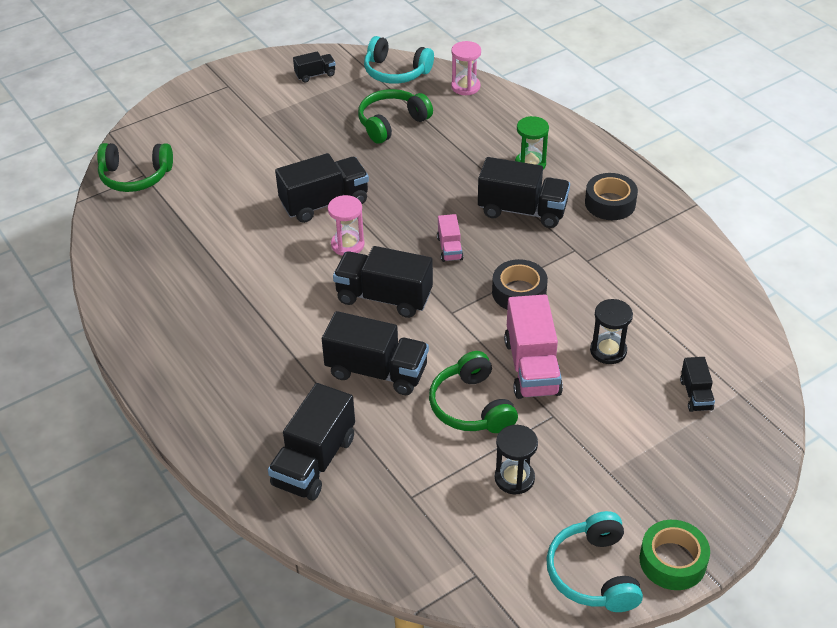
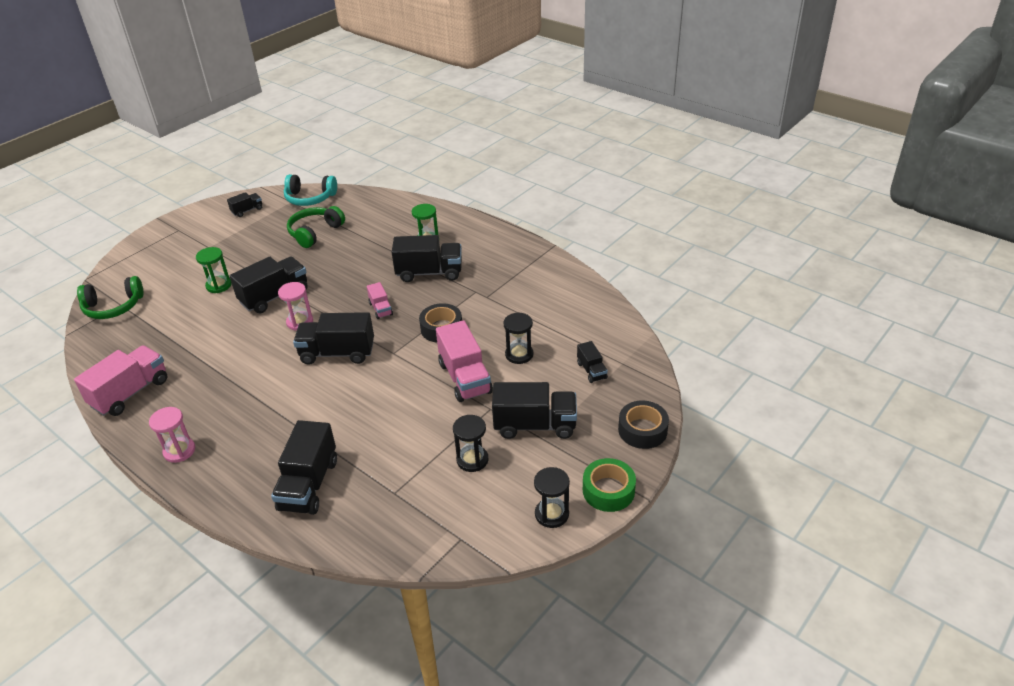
camera: 15 degrees left, 5 degrees down
(136, 295) = (130, 393): none -> pink truck
(261, 173) = (219, 285): none -> green hourglass
(377, 371) = (344, 407): black truck -> black truck (535, 425)
(465, 87) = (365, 199): pink hourglass -> pink hourglass (179, 451)
(472, 406) = (426, 416): green headphones -> none
(593, 573) = (552, 514): turquoise headphones -> black hourglass
(610, 203) = (493, 256): black tape -> black tape (642, 430)

